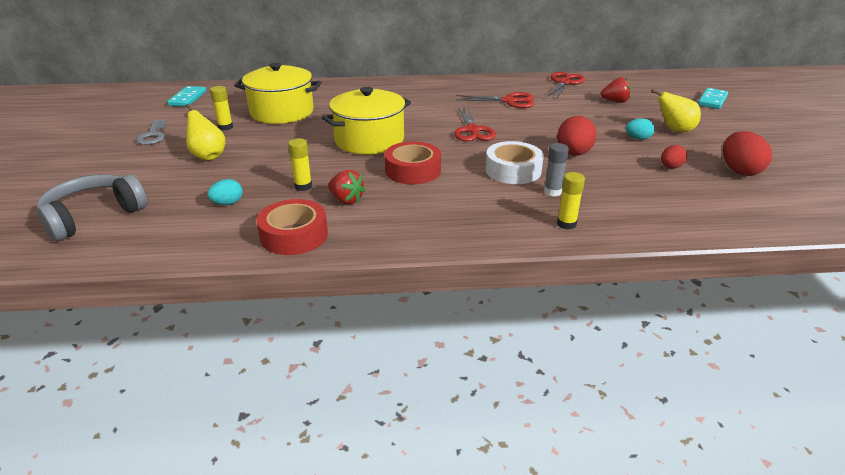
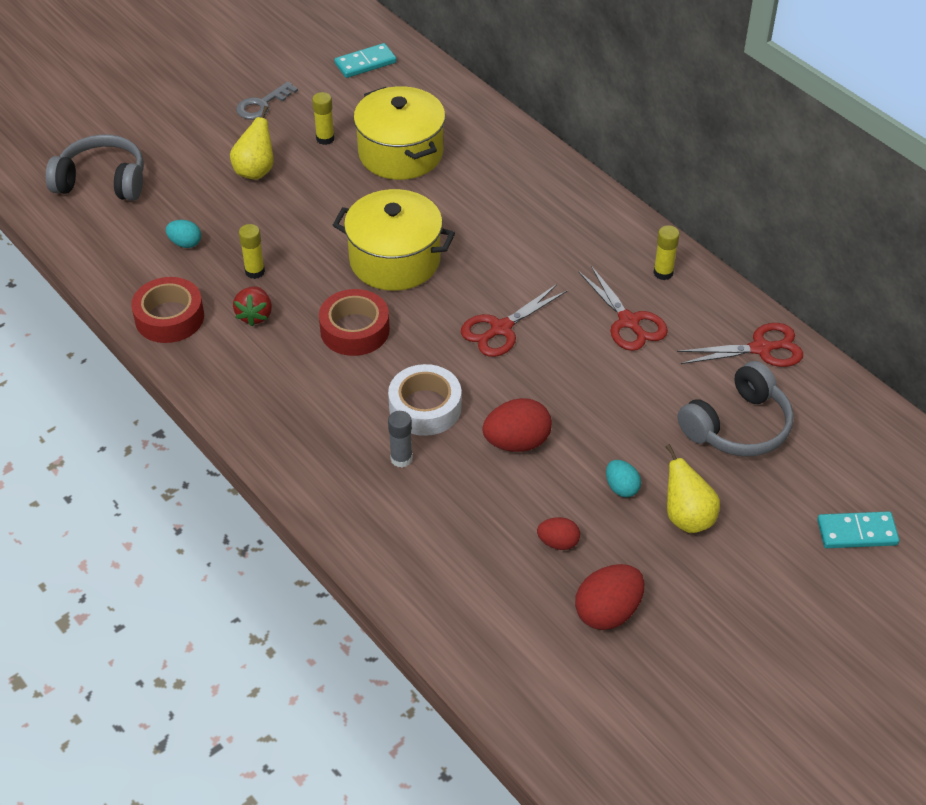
camera: 55 degrees right, 15 degrees up
(566, 224) = (339, 494): yellow glue stick -> yellow glue stick (663, 273)
(615, 101) = (738, 426): red strawberry -> grey headphones

